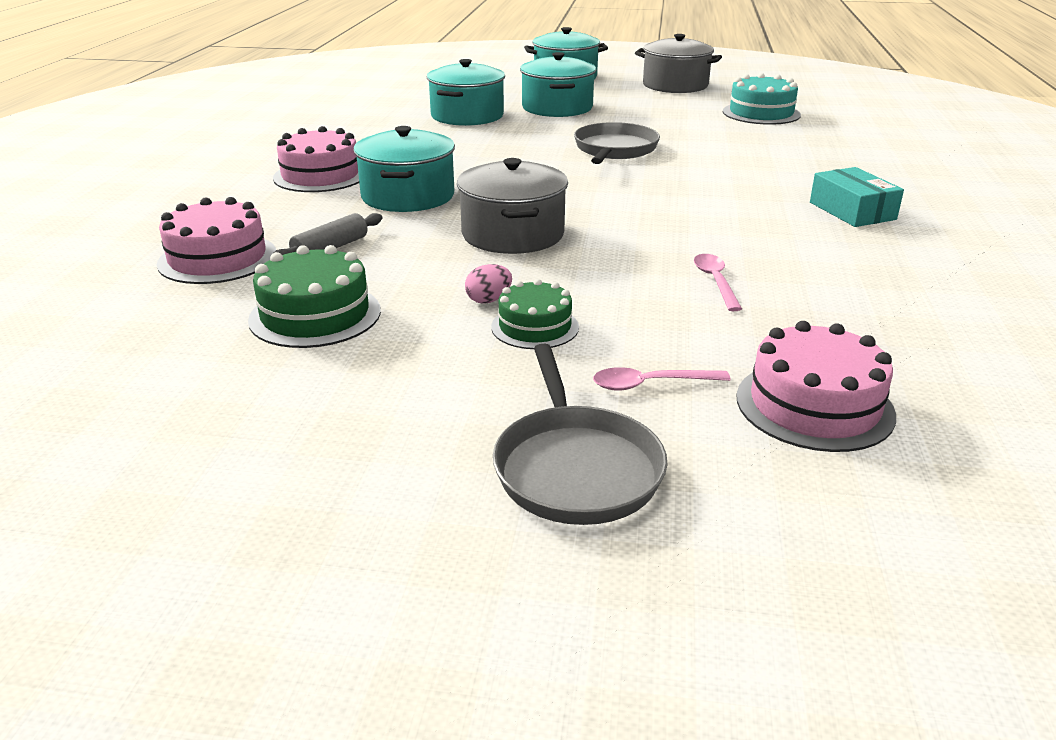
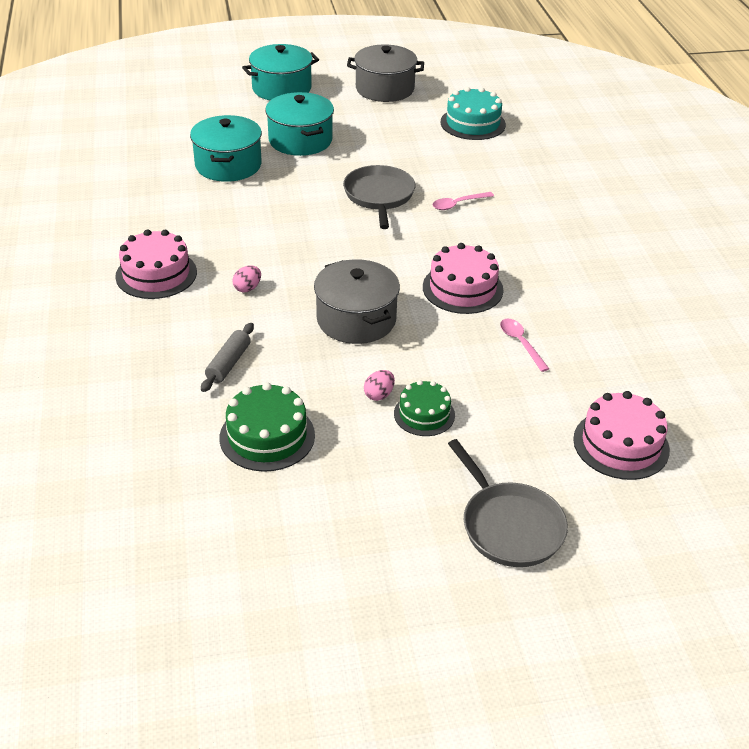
camera: 20 degrees left, 10 degrees up
(217, 258) = (148, 393): pink cake -> pink cake (462, 288)
(408, 196) = (247, 288): turquoise pot -> pink egg
(650, 384) = (521, 449): pink spoon -> pink spoon (458, 204)
(852, 211) = (583, 245): turquoise box -> none

